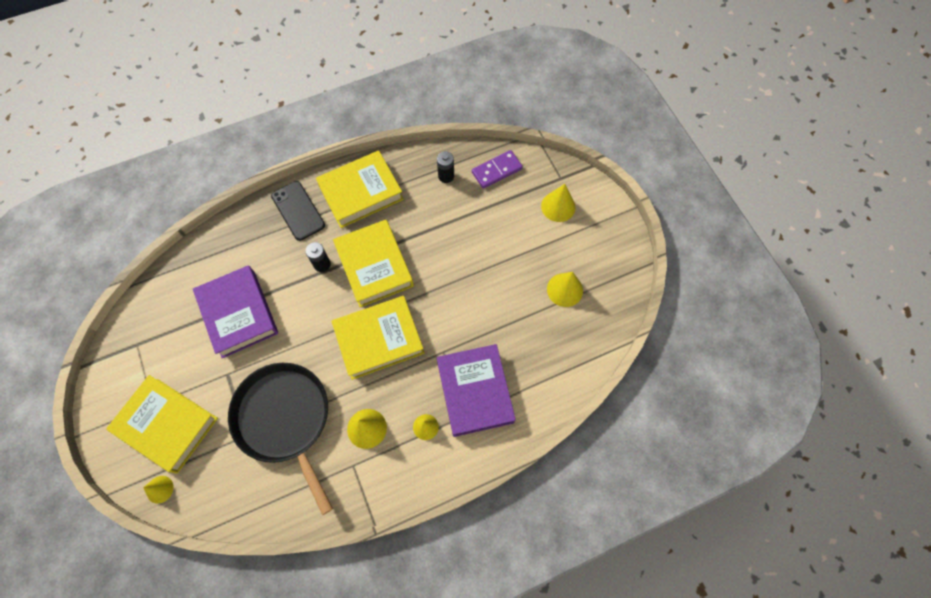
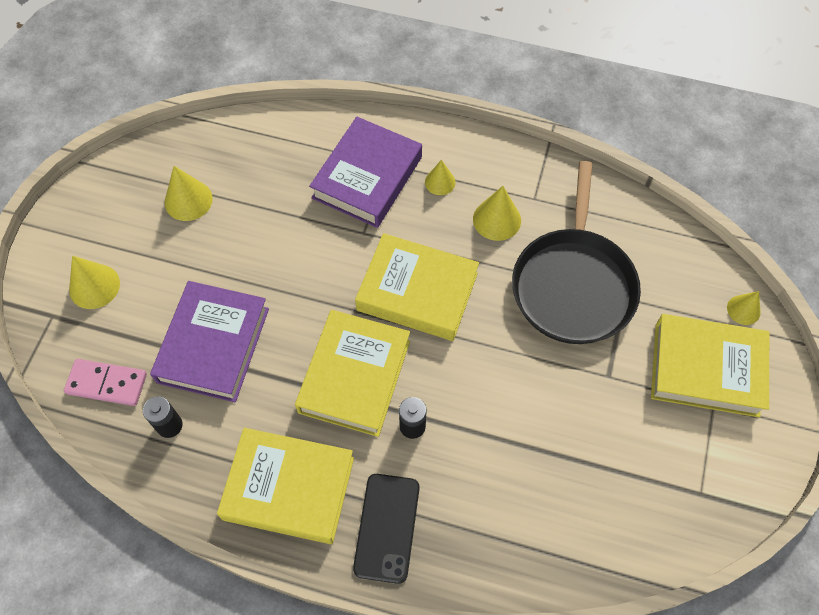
camera: 140 degrees left, 5 degrees down
(167, 425) = (706, 369): yellow book -> yellow book turned 60 degrees counterclockwise
(239, 314) = (553, 439): purple book -> purple book (213, 345)
(497, 171) = (107, 383): purple domino -> pink domino

